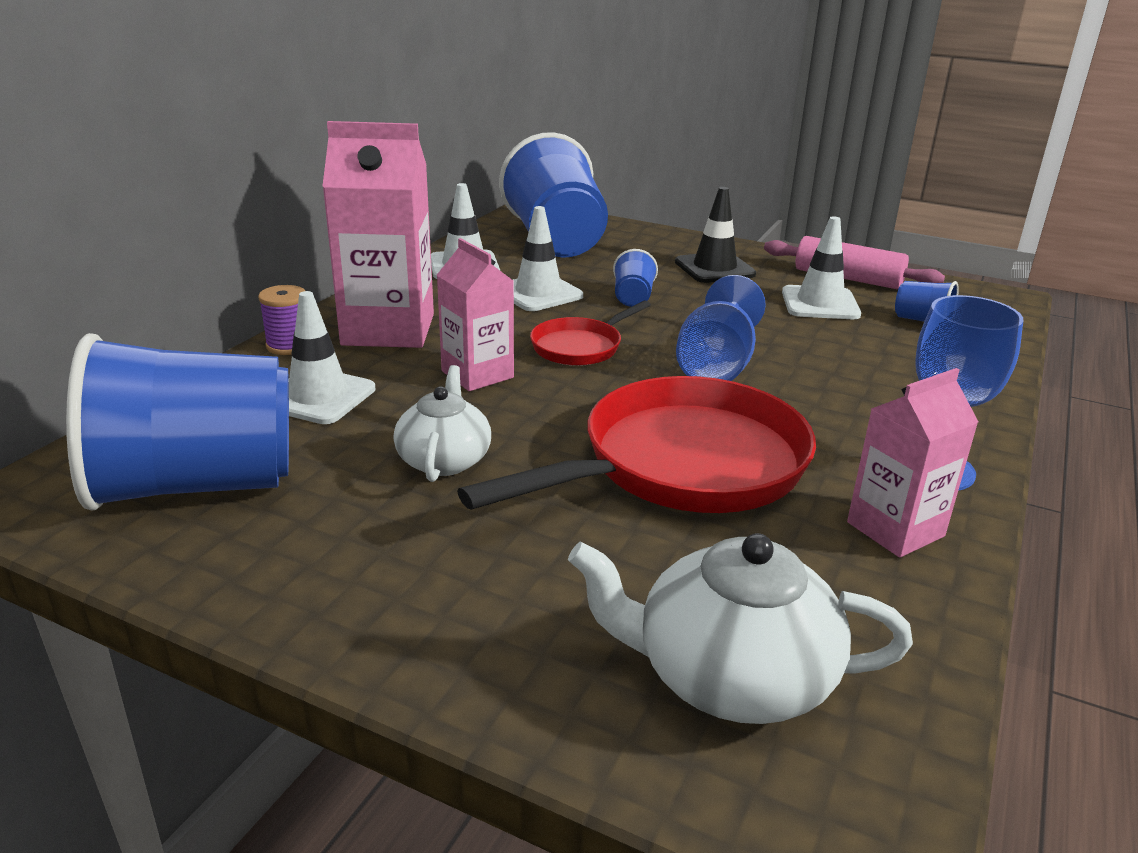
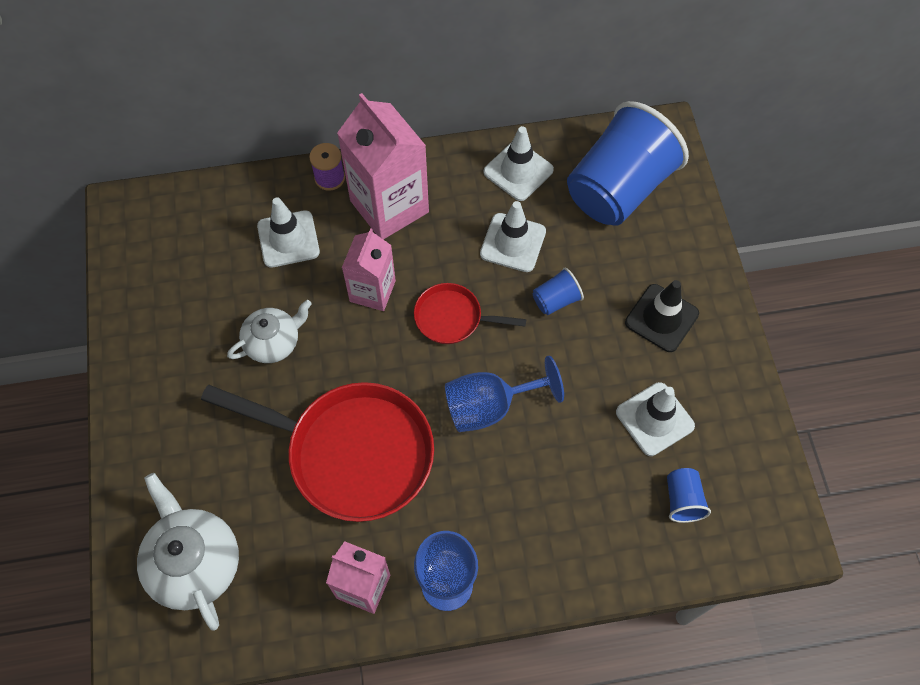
camera: 55 degrees right, 35 degrees up
(197, 485) = (178, 261): blue cup -> none
(848, 278) = (728, 415): pink rolling pin -> none

